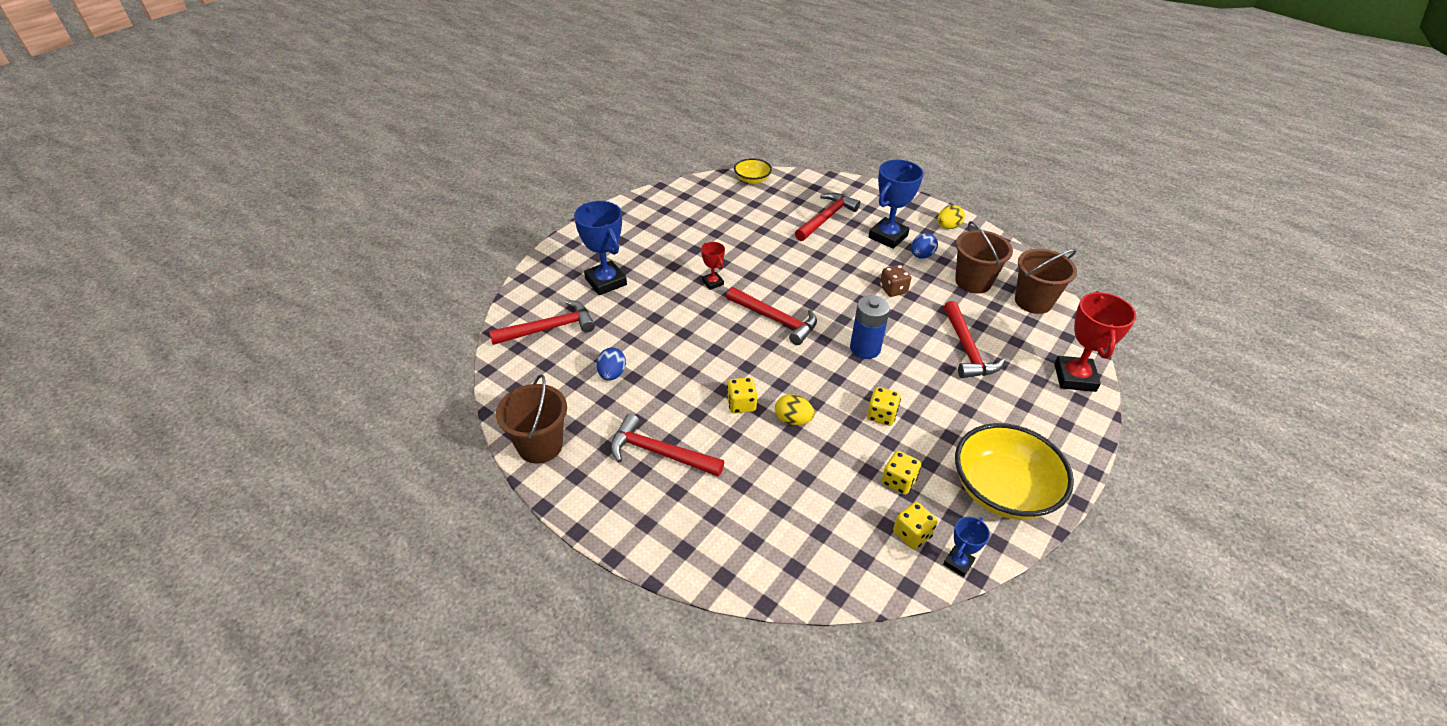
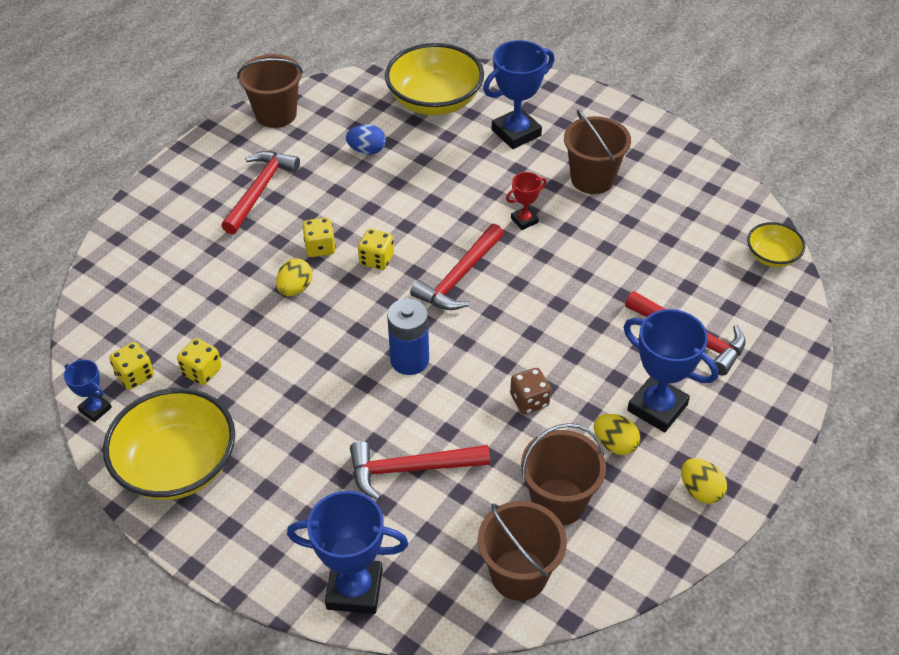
camera: 90 degrees right, 5 degrees up
(549, 328) = (434, 101): red hammer -> yellow bowl
(668, 246) = (592, 179): none -> brown bucket
(881, 415) = (297, 366): yellow dice -> yellow dice (376, 260)
(921, 256) = (614, 444): blue egg -> yellow egg
(1074, 377) = (354, 589): red trophy -> blue trophy

